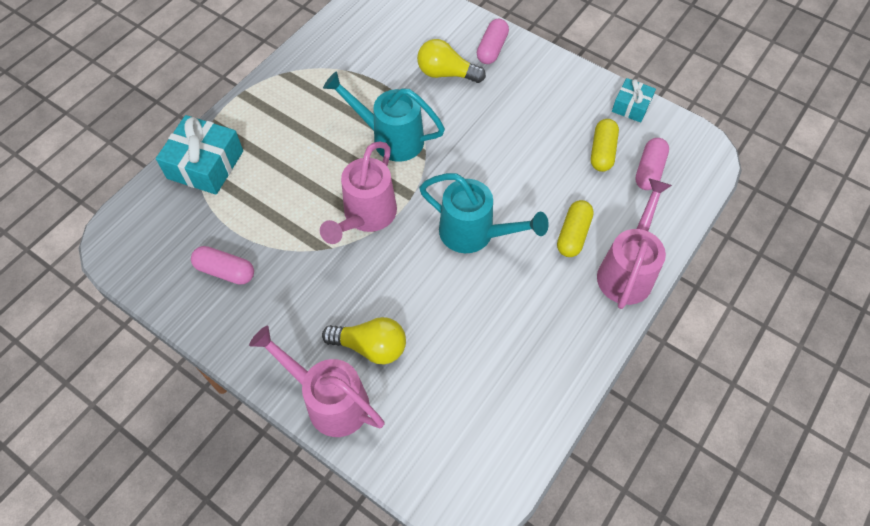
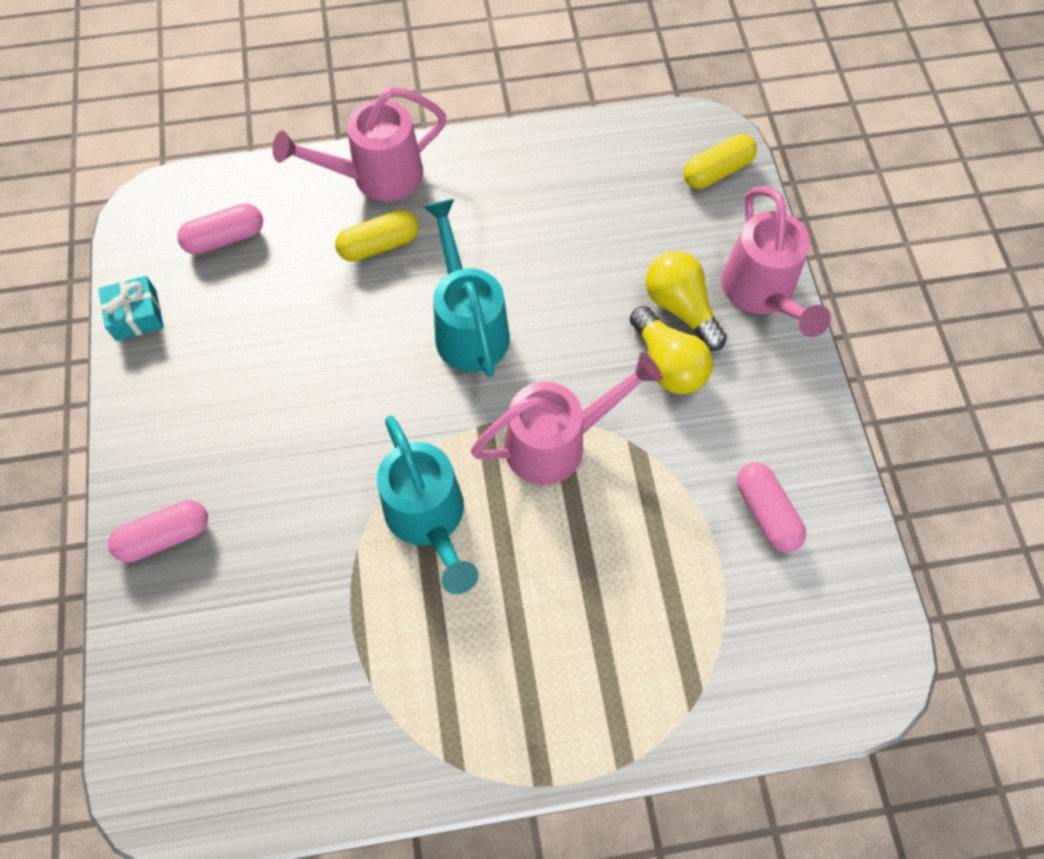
camera: 135 degrees left, 5 degrees up
(205, 164) = (684, 693): turquoise gift -> none
(446, 73) = (261, 552): yellow light bulb -> yellow light bulb (667, 363)
(602, 152) = (238, 295): yellow capsule -> yellow capsule (717, 171)

